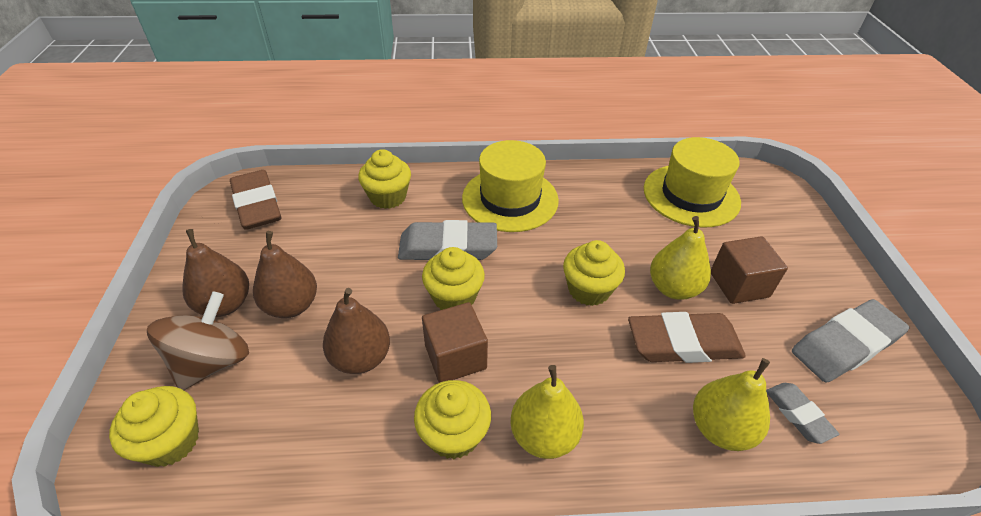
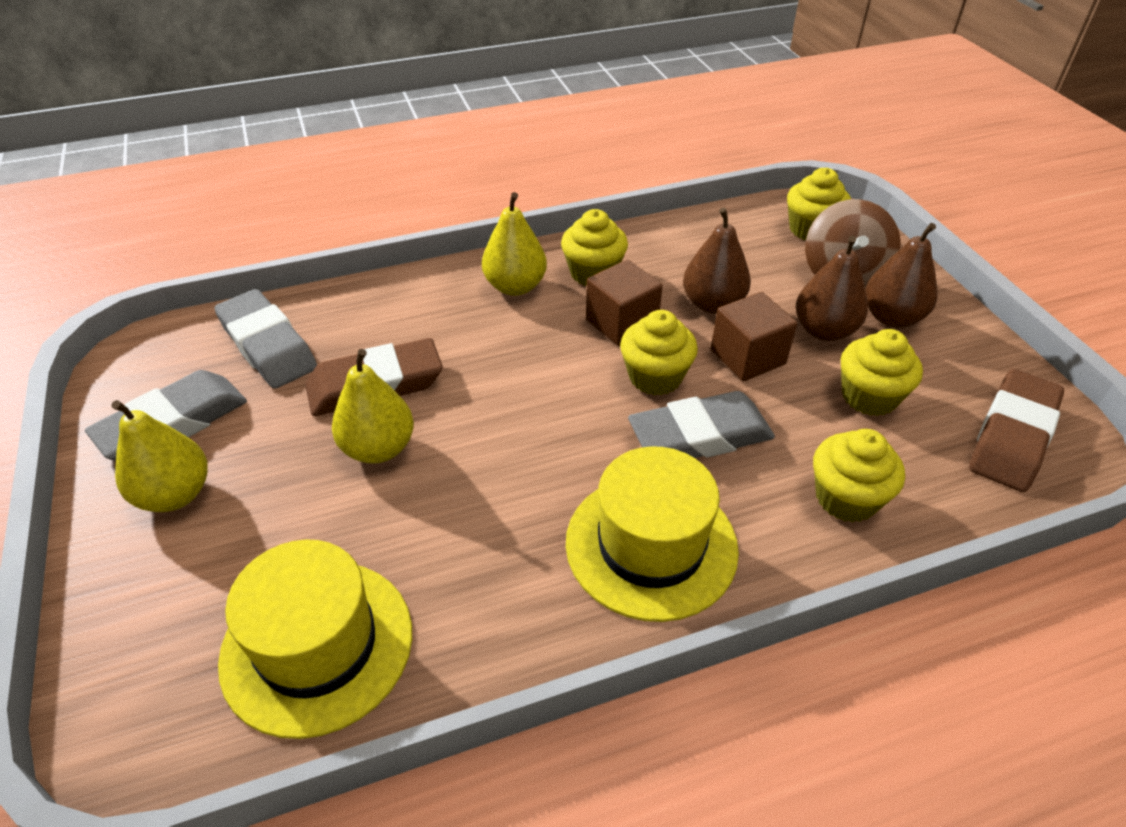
camera: 165 degrees right, 0 degrees up
(257, 205) = (1012, 436): brown eraser -> brown eraser turned 75 degrees clockwise
(589, 290) = (492, 421): yellow cupcake -> yellow cupcake (869, 396)
(720, 428) = (351, 321): yellow pear -> yellow pear (175, 494)
(739, 284) = (282, 474): brown cube -> brown cube (747, 357)
(798, 414) = (268, 346): grey eraser -> grey eraser, size x1.82

